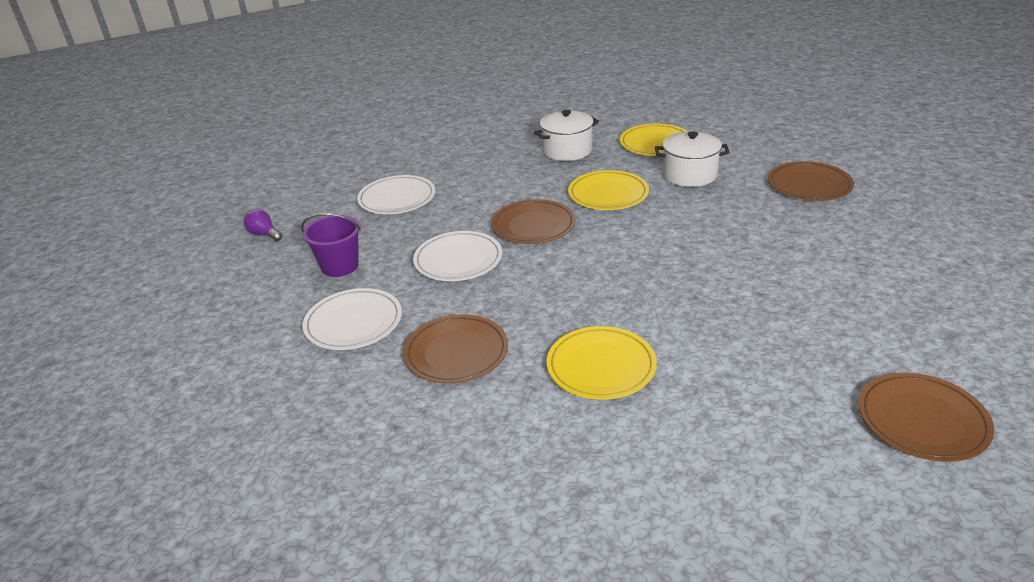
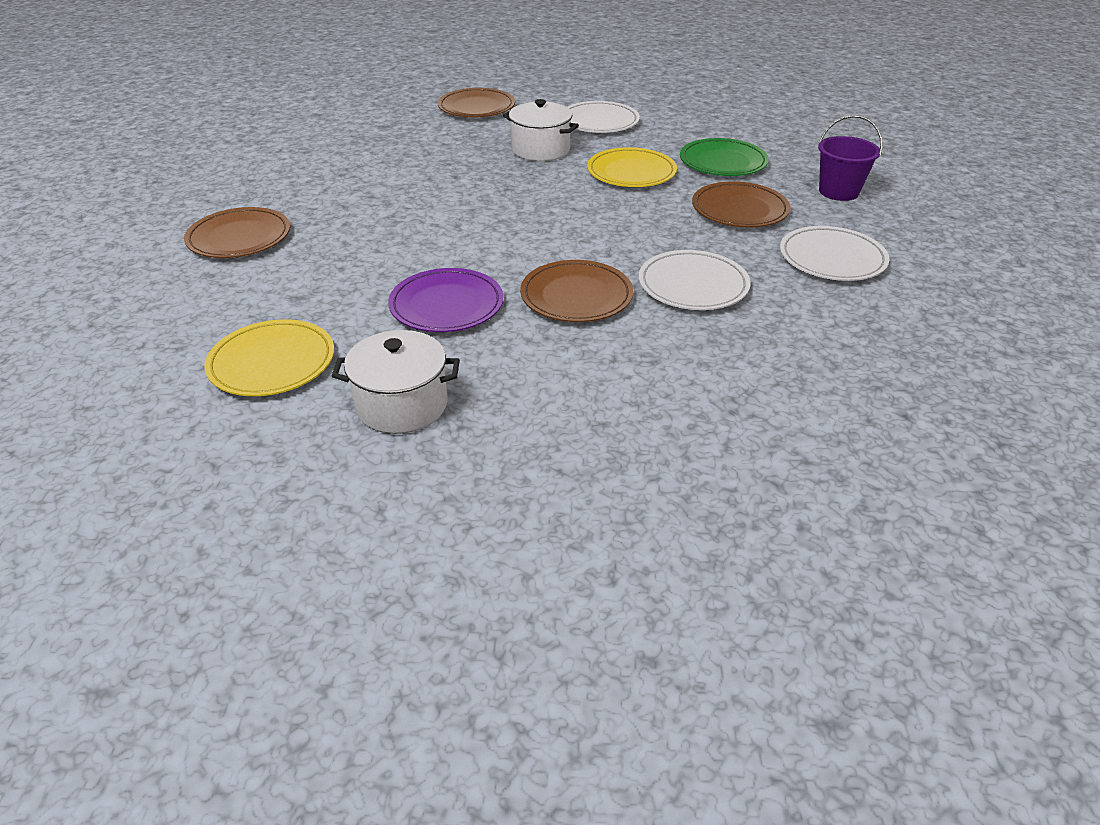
camera: 155 degrees left, 5 degrees up
(264, 234) = (964, 418): purple light bulb -> none
(340, 266) = (842, 325): purple bucket -> purple bucket (838, 192)
(397, 198) = (734, 410): white plate -> white plate (599, 122)
(511, 429) = (723, 162): none -> green plate
(608, 194) = (446, 305): yellow plate -> purple plate
(689, 175) = (320, 295): white pot -> white pot (540, 150)

